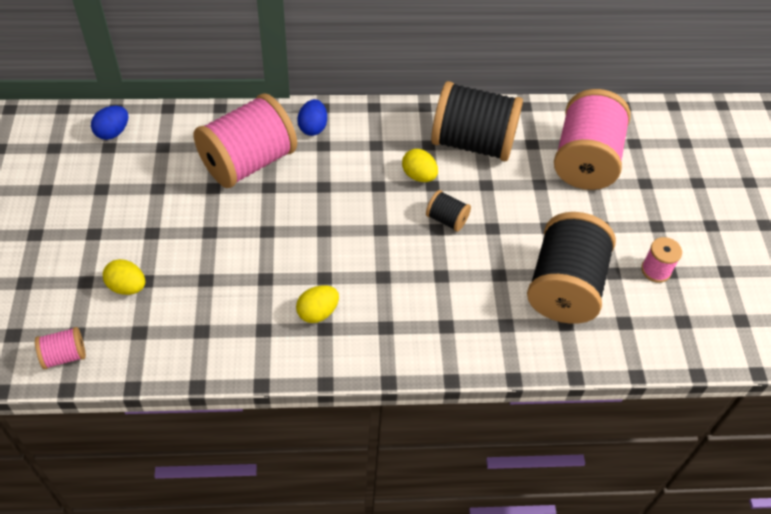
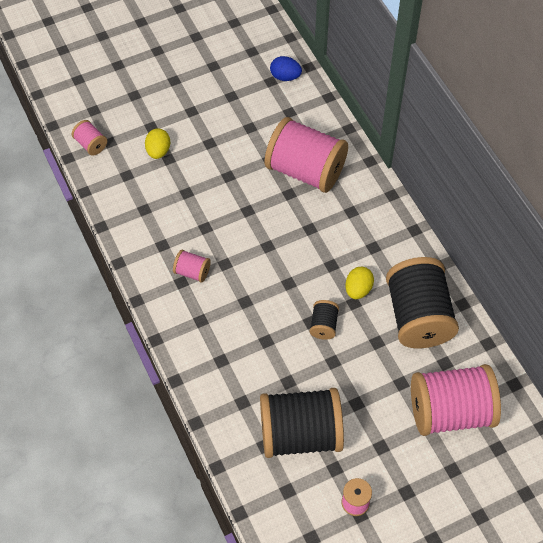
camera: 70 degrees right, 5 degrees up
(313, 127) = (365, 197): blue egg -> none
(317, 312) = (192, 272): yellow egg -> pink spool

